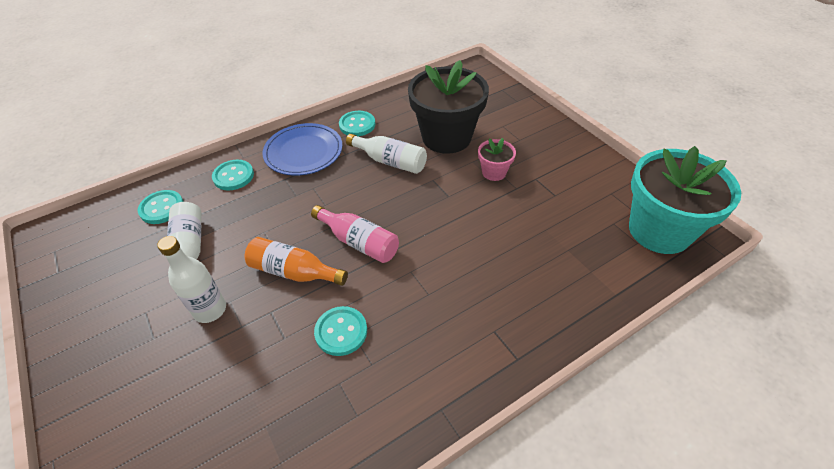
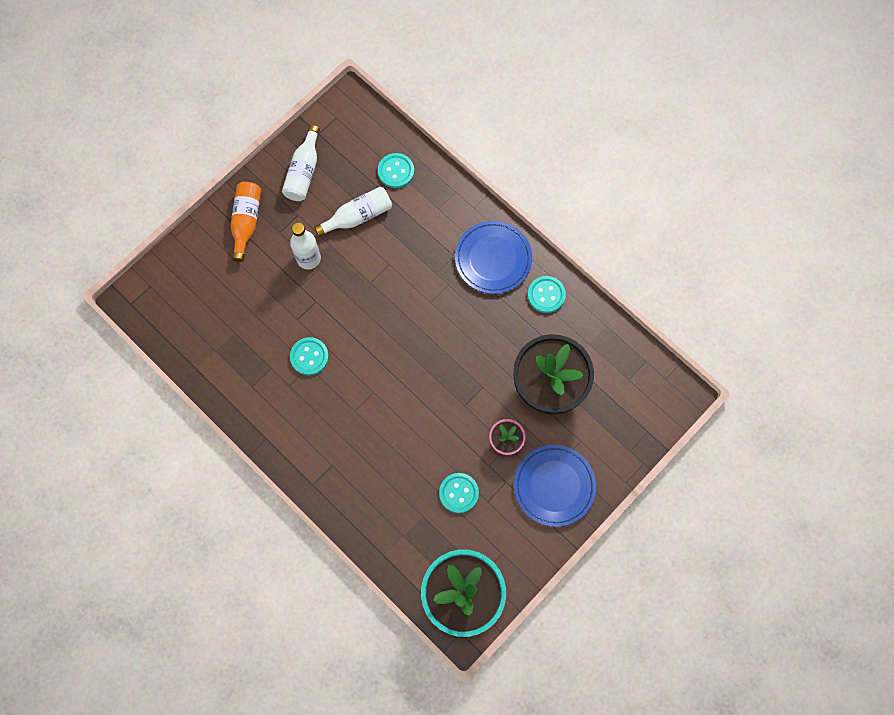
camera: 75 degrees right, 25 degrees up
(233, 176) = (446, 211): turquoise button -> turquoise button (458, 493)
(294, 272) = (354, 304): orange bottle -> orange bottle (246, 222)
(359, 242) = (394, 343): pink bottle -> none
(390, 161) = (498, 342): white bottle -> white bottle (304, 172)
(543, 148) = (554, 486): none -> blue plate

